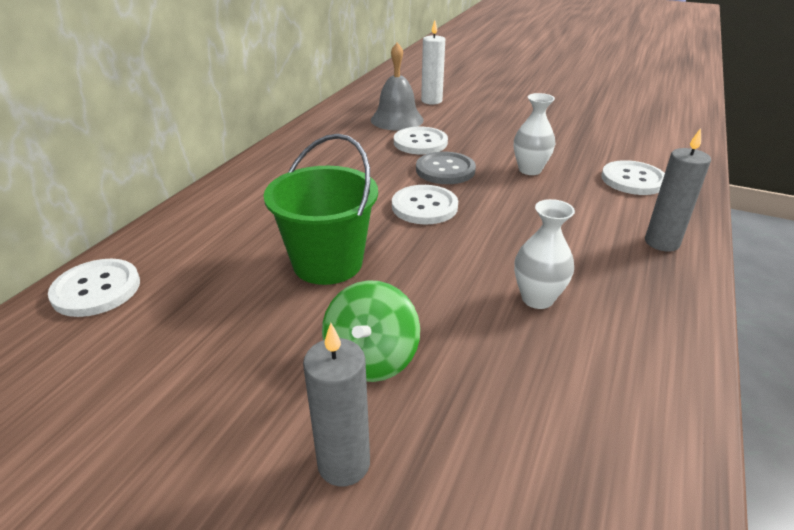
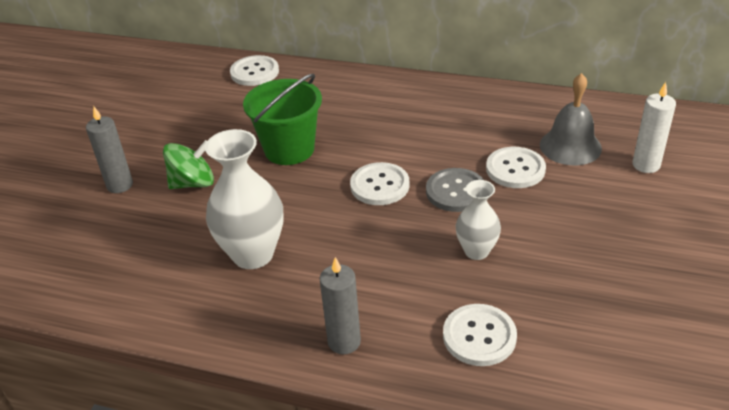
camera: 85 degrees right, 5 degrees up
(371, 358) = (193, 183): green spinning top -> green spinning top turned 150 degrees clockwise
(537, 298) = (253, 254): white vase -> white vase, size x1.71

